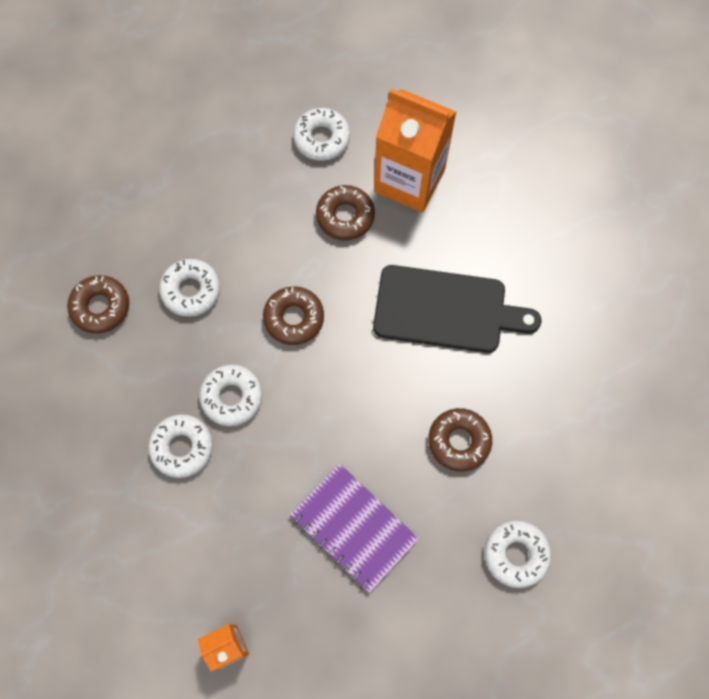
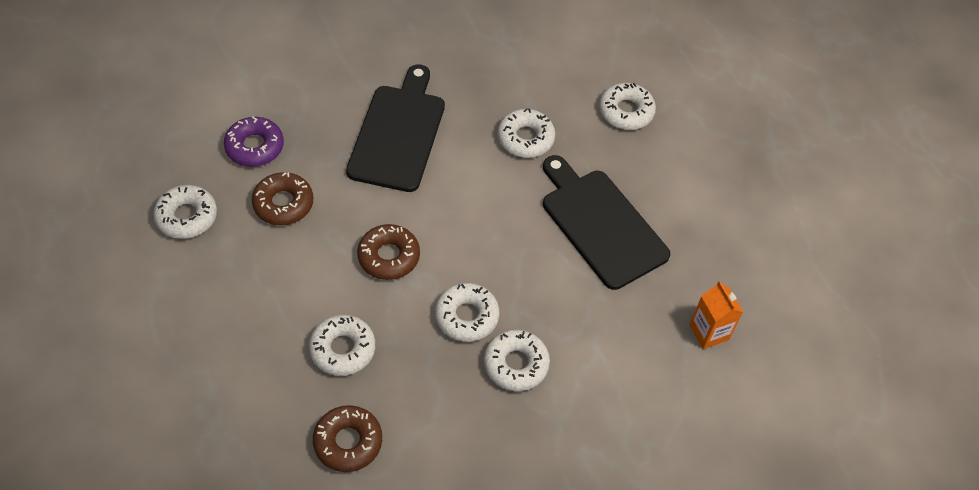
camera: 90 degrees left, 15 degrees down
(354, 528) = (601, 224): purple notebook -> black cutting board
(409, 180) = (255, 147): orange carton -> purple donut
(459, 441) = (525, 138): brown donut -> white donut

